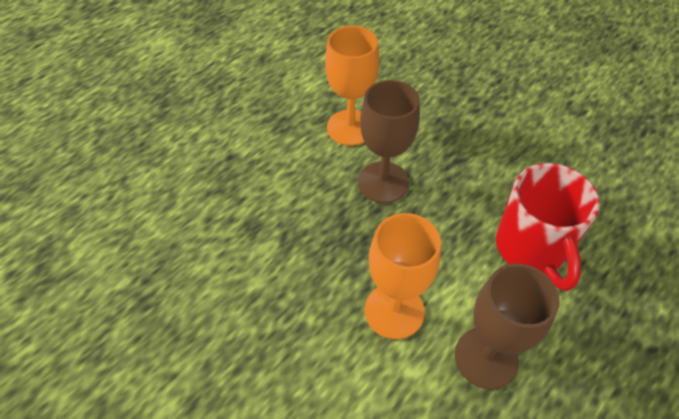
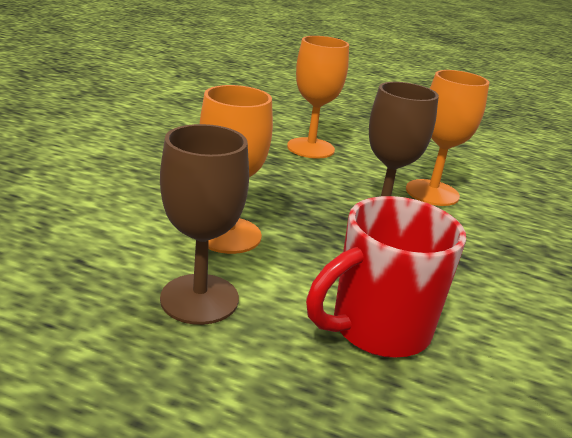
camera: 65 degrees right, 25 degrees down
(234, 184) = (310, 148): none -> orange goblet

